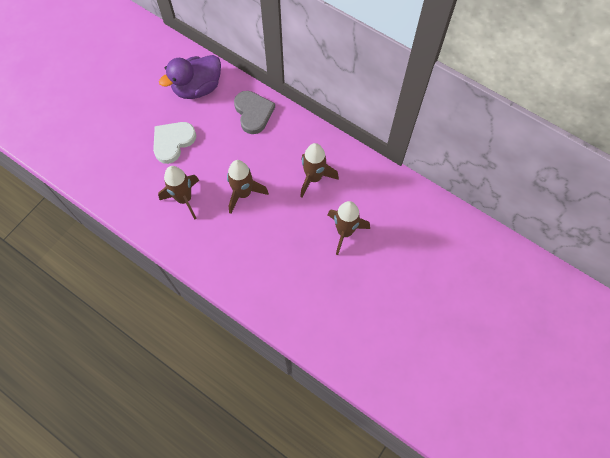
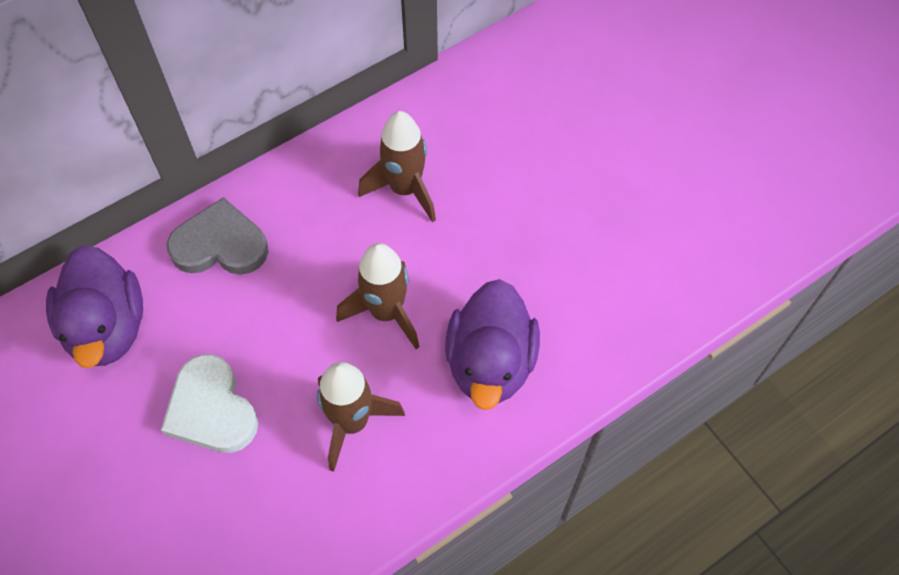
camera: 70 degrees left, 5 degrees down
(233, 247) = (490, 363): none -> purple duck
(345, 232) = (528, 177): brown rocket -> none

